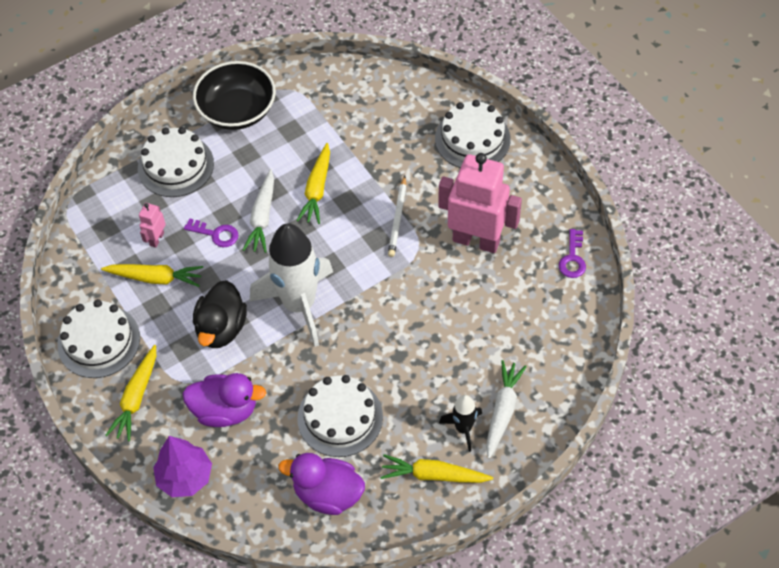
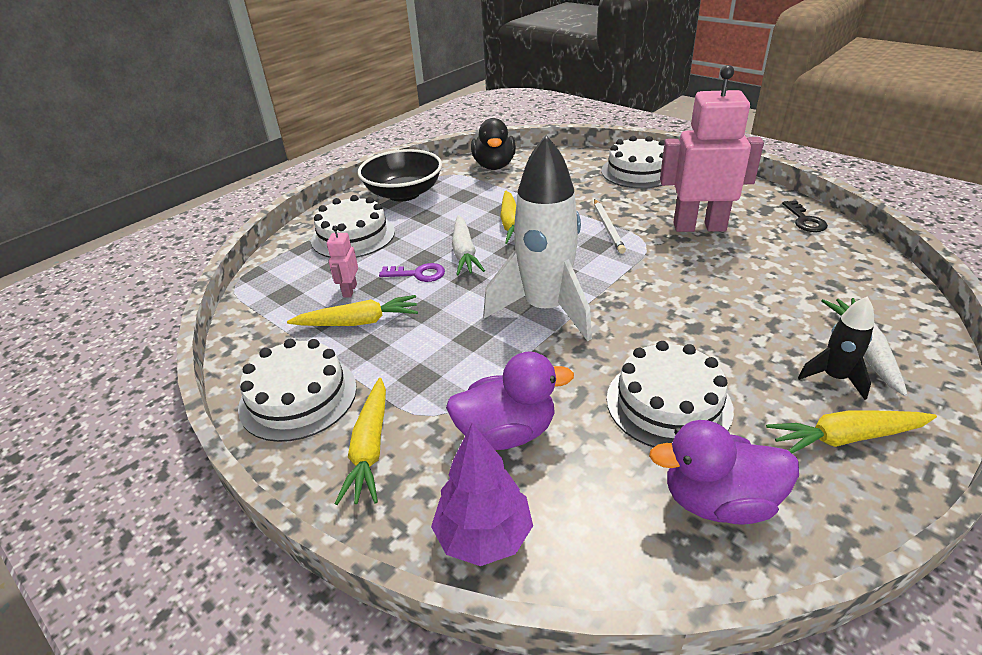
camera: 15 degrees left, 20 degrees down
(221, 328) = (460, 349): black duck -> black duck (494, 166)
(572, 258) = (805, 220): purple key -> black key

